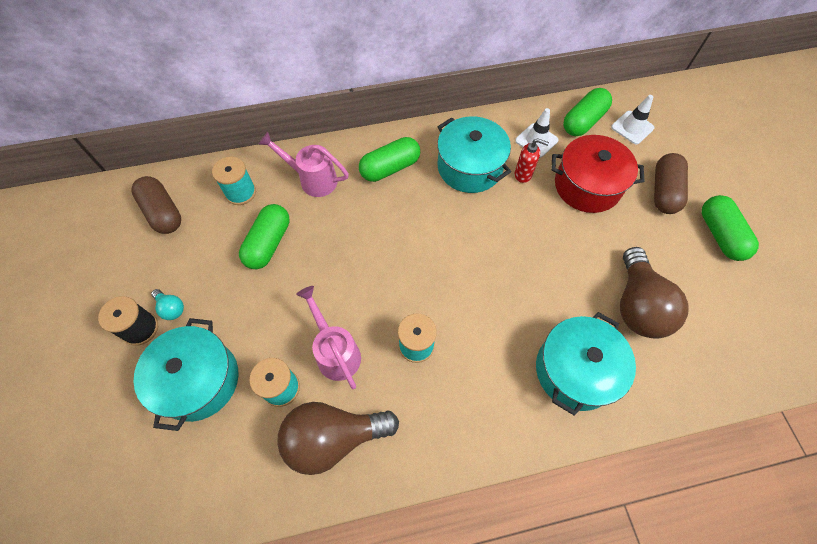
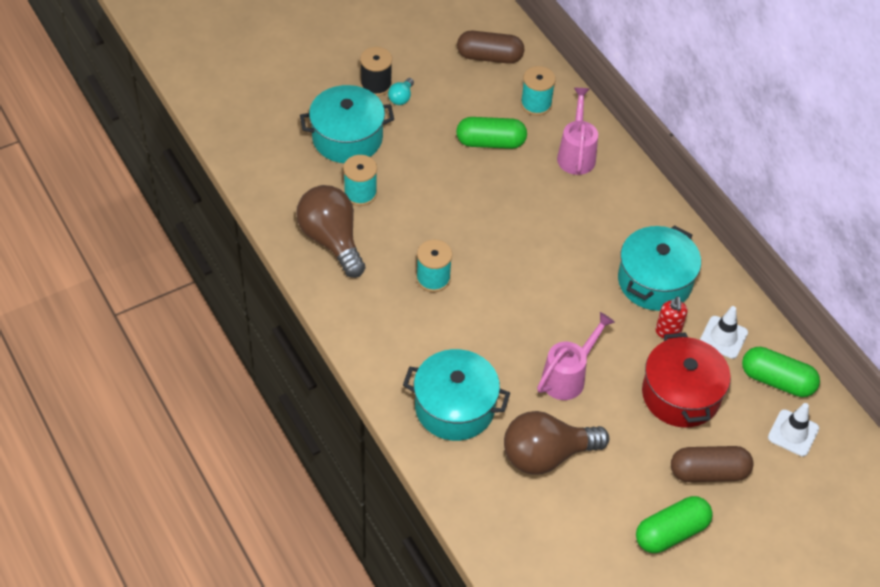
camera: 70 degrees right, 10 degrees down
(163, 212) = (489, 57): brown capsule -> brown capsule turned 60 degrees clockwise
(335, 352) = (405, 221): pink watering can -> pink watering can (568, 376)
(390, 168) = (620, 212): green capsule -> none

